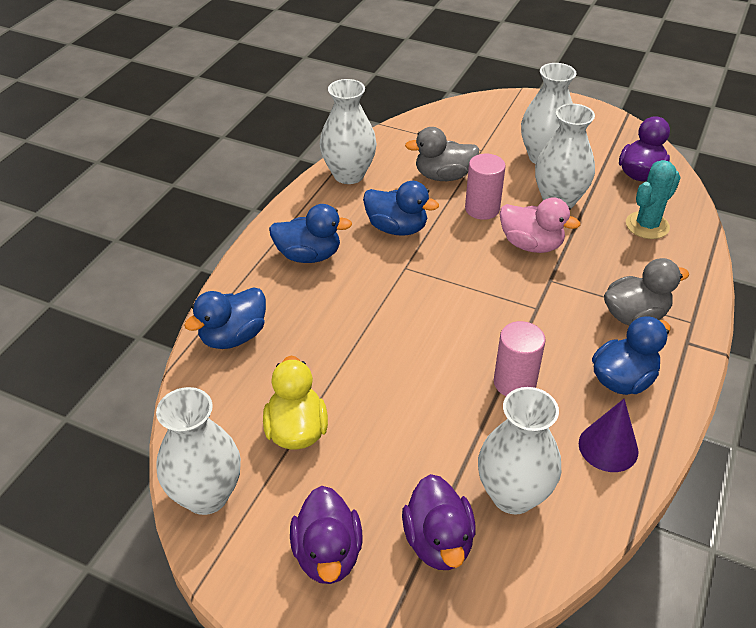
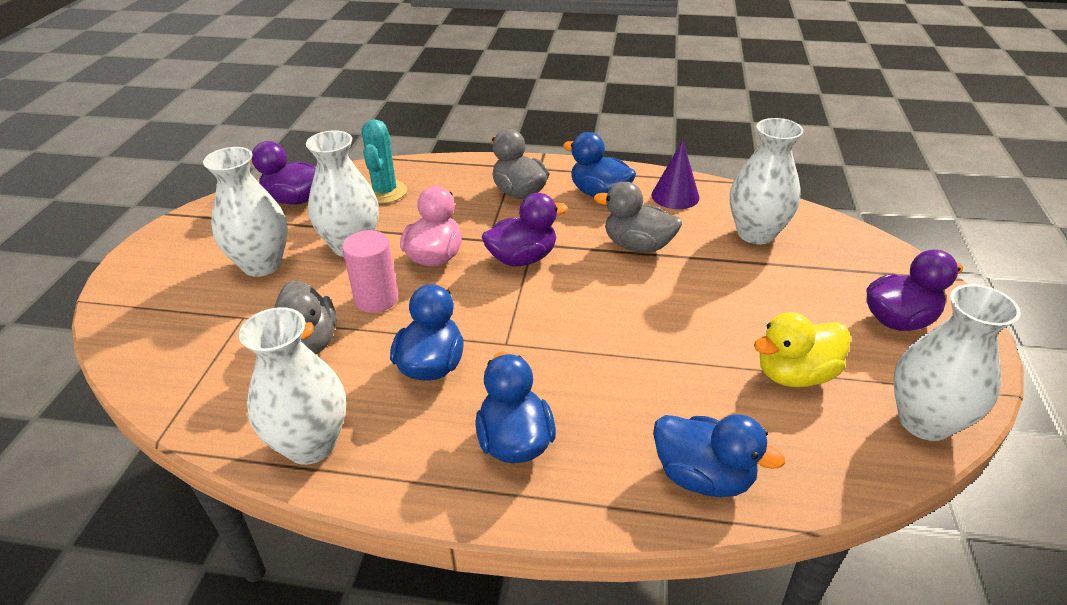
camera: 105 degrees left, 5 degrees down
(438, 542) = (830, 263): purple duck -> purple duck (522, 258)
(514, 383) = (637, 246): pink cylinder -> grey duck
(647, 225) = (385, 192): turquoise cactus -> turquoise cactus turned 60 degrees clockwise

